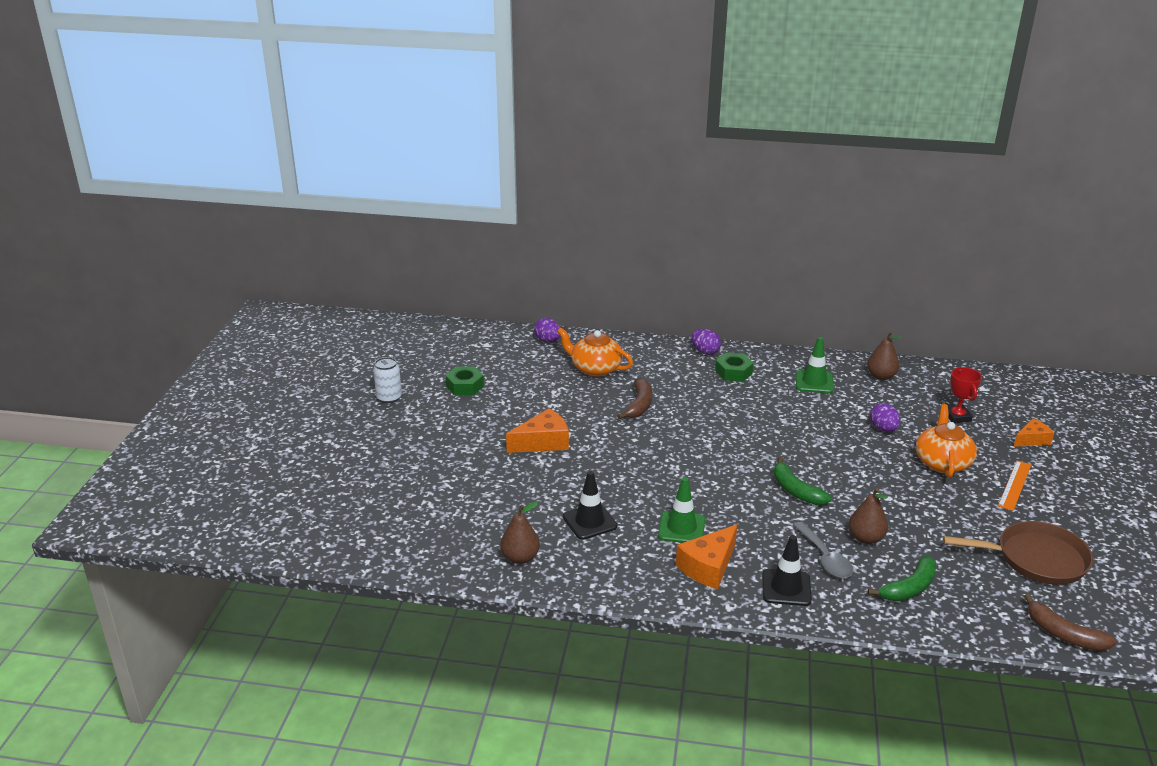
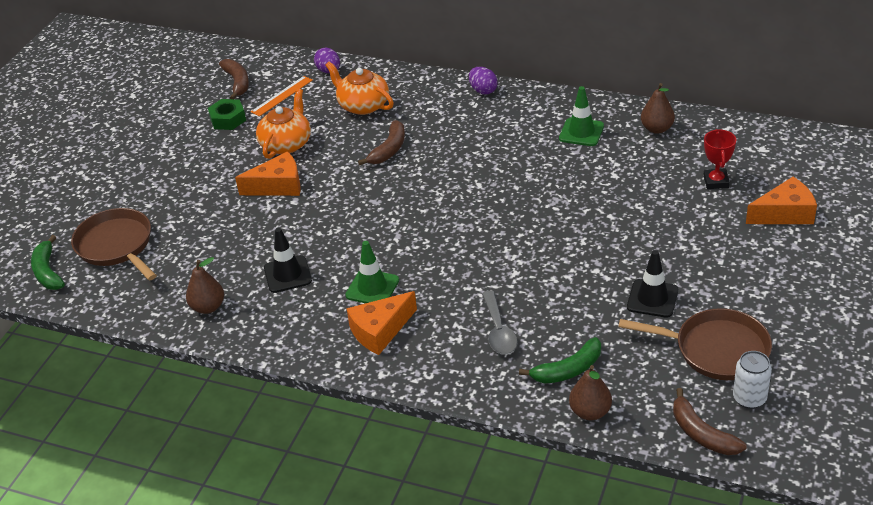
camera: 15 degrees right, 10 degrees up
(389, 398) = (152, 129): white can -> white can (749, 398)
(396, 506) = (117, 246): none -> brown pan
(460, 354) = (237, 83): none -> brown banana
(733, 372) = (502, 116): green nut -> none
(786, 588) = (445, 359): black traffic cone -> black traffic cone (652, 298)
(795, 490) = (504, 255): green banana -> green banana (48, 271)
(866, 538) = (550, 313): brown pear -> brown pear (590, 412)
(883, 429) = (628, 191): purple egg -> none
(942, 462) = (672, 234): orange teapot -> orange teapot (286, 144)
(1015, 485) = (737, 265): orange ruler -> orange ruler (282, 96)
(1032, 440) = (784, 213): orange cheese -> orange cheese, size x1.57

